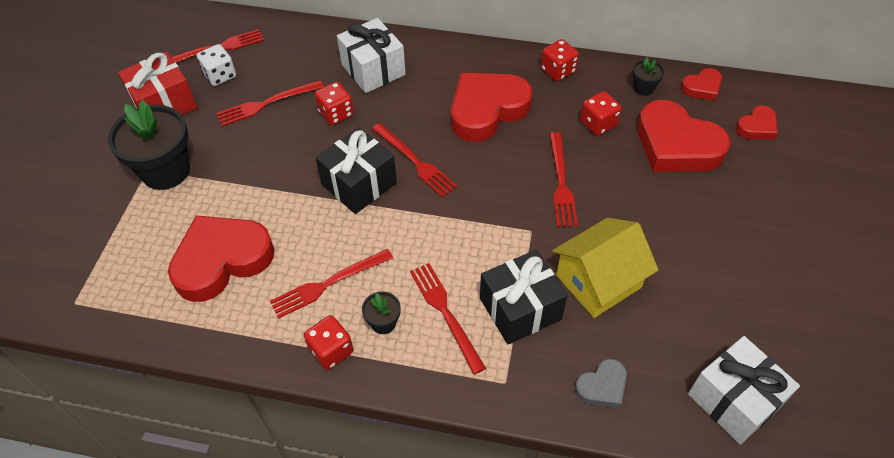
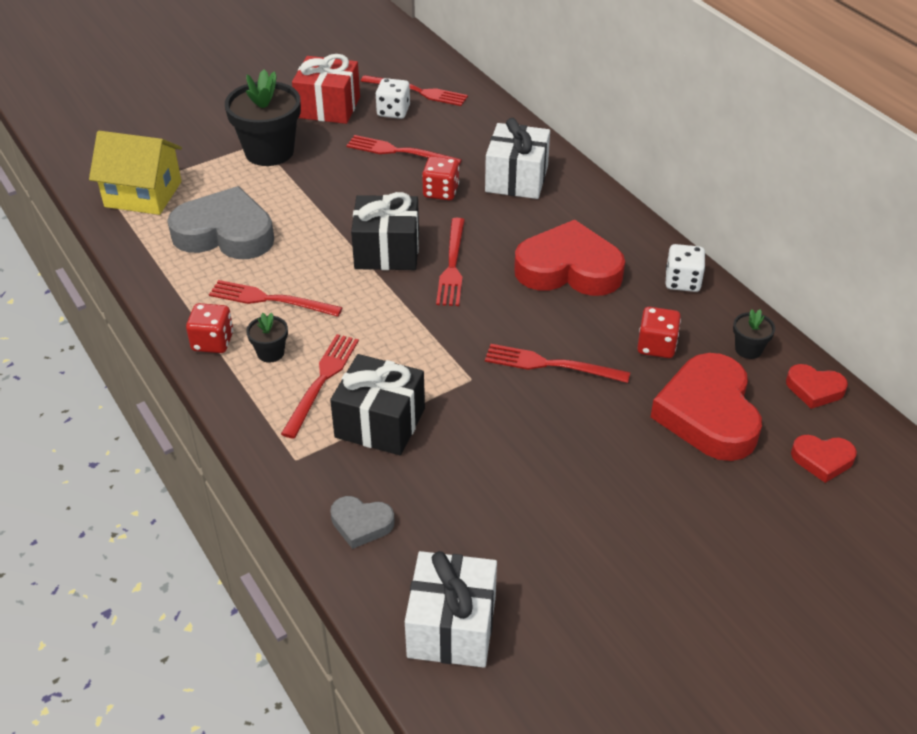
camera: 45 degrees right, 10 degrees down
(222, 260) = (225, 233): red heart -> grey heart
(558, 71) = (682, 281): red dice -> white dice
(561, 182) = (551, 365): red fork -> red fork turned 60 degrees clockwise
(598, 281) = (471, 455): yellow house -> yellow house (143, 194)

